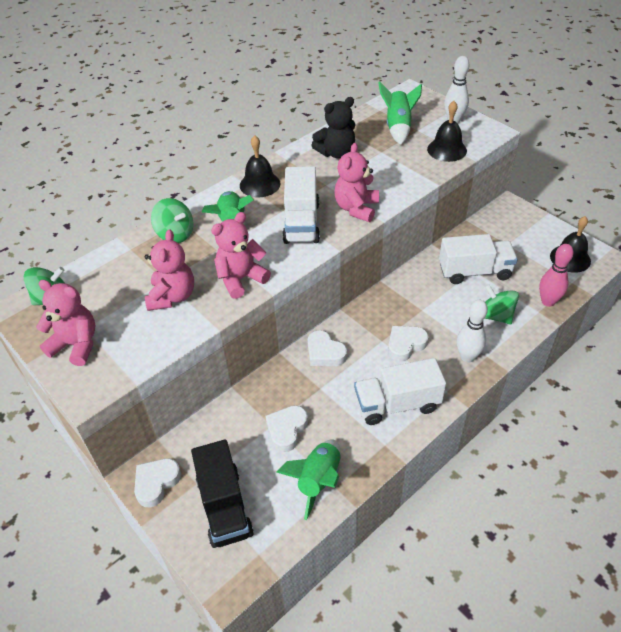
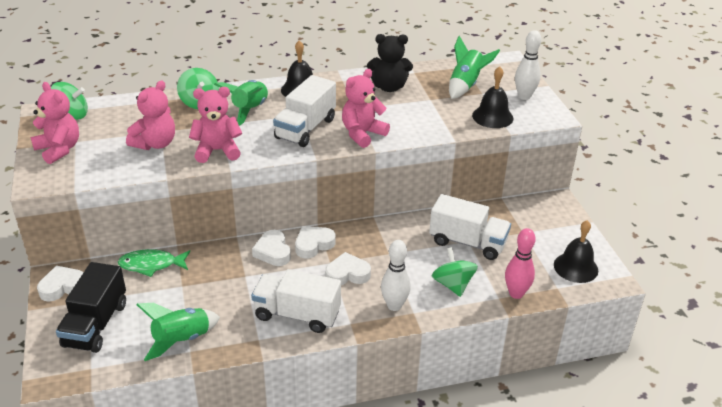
camera: 25 degrees right, 10 degrees down
(225, 418) = (151, 265): none -> green fish
(286, 430) = (190, 294): white heart -> white heart (313, 245)

